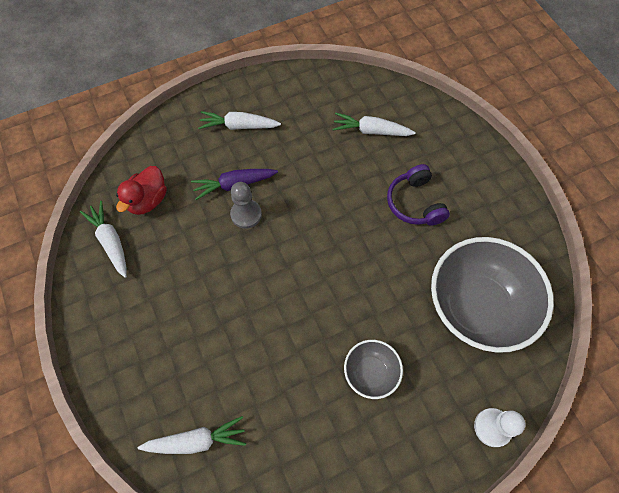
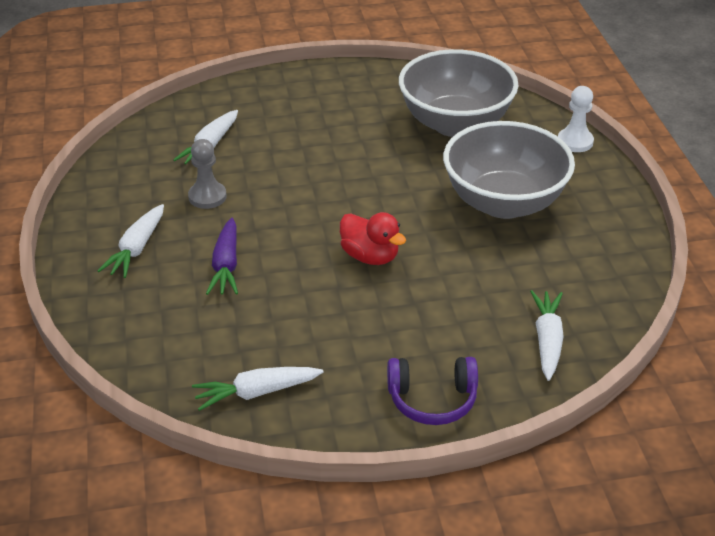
camera: 75 degrees left, 25 degrees down
(148, 200) = (208, 348): red duck -> red duck (370, 256)
(246, 214) = (275, 261): grey pawn -> grey pawn (207, 197)
(370, 373) = (504, 202): grey bowl -> grey bowl, size x2.07
(415, 203) = (321, 135): purple headphones -> purple headphones (432, 399)

